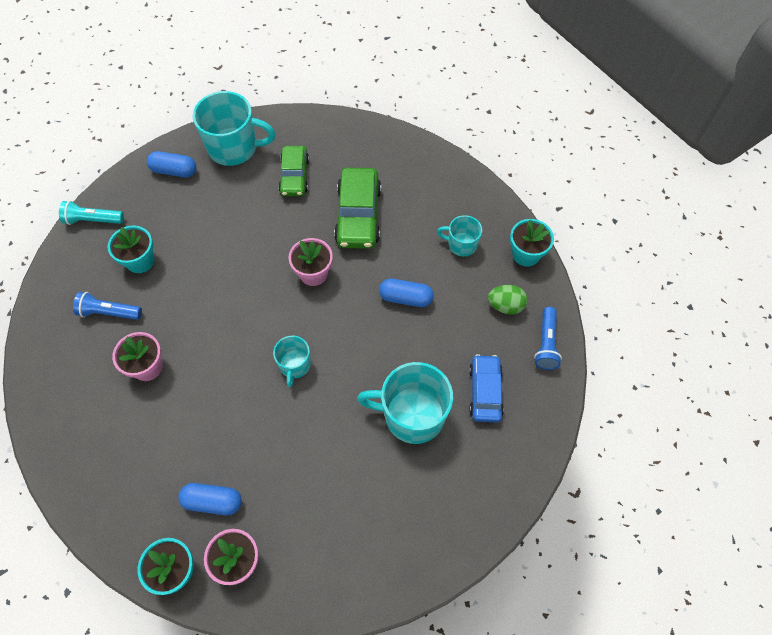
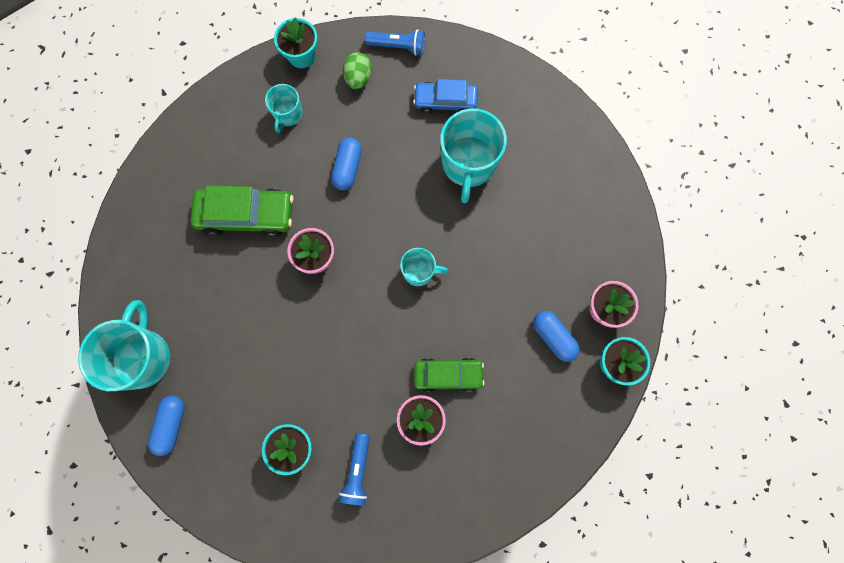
camera: 90 degrees left, 15 degrees up
(93, 220) = (236, 512): turquoise flashlight -> none
(213, 501) = (553, 337): blue capsule -> blue capsule turned 45 degrees counterclockwise
(294, 176) = (189, 285): green car -> green car (448, 375)

